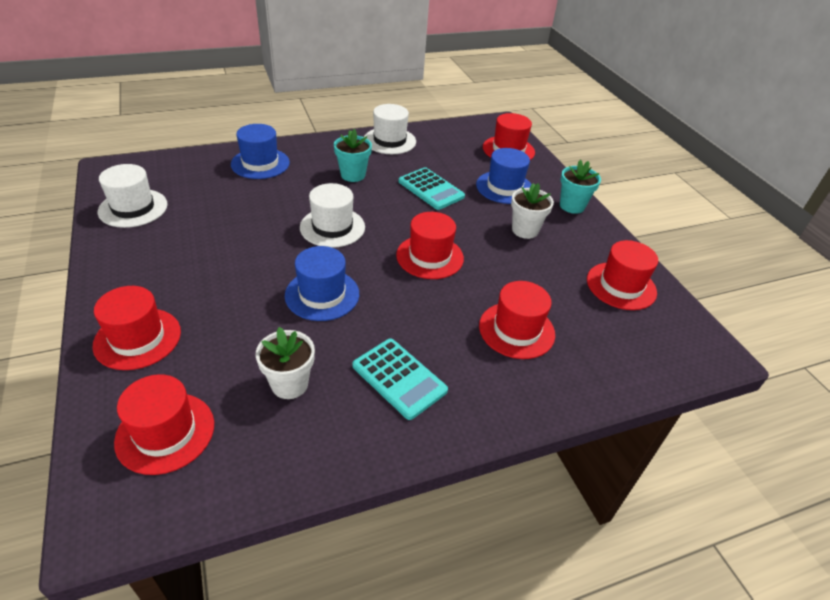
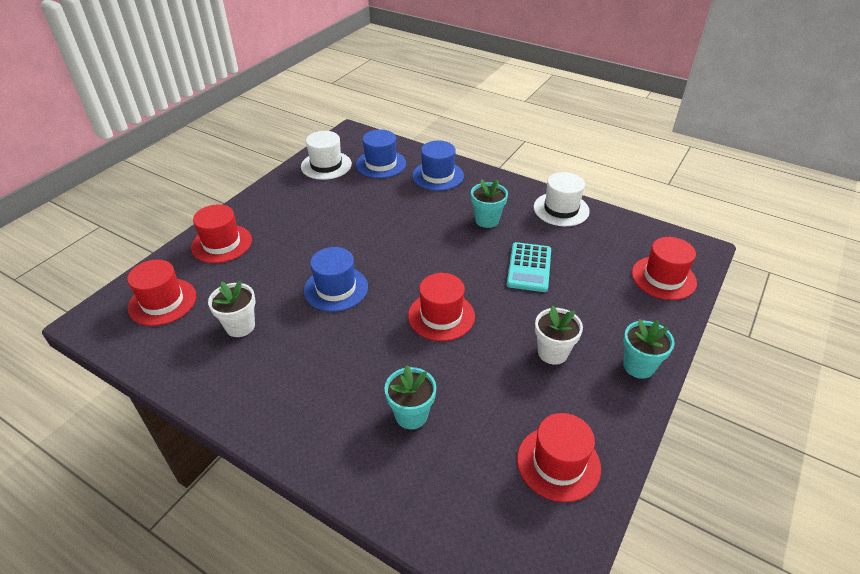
camera: 55 degrees right, 0 degrees up
(332, 227) = (412, 249): white hat -> none
(399, 378) = (292, 375): turquoise calculator -> none
(504, 187) = (598, 307): blue hat -> blue hat (381, 164)
(516, 330) = (411, 415): red hat -> turquoise flower pot

